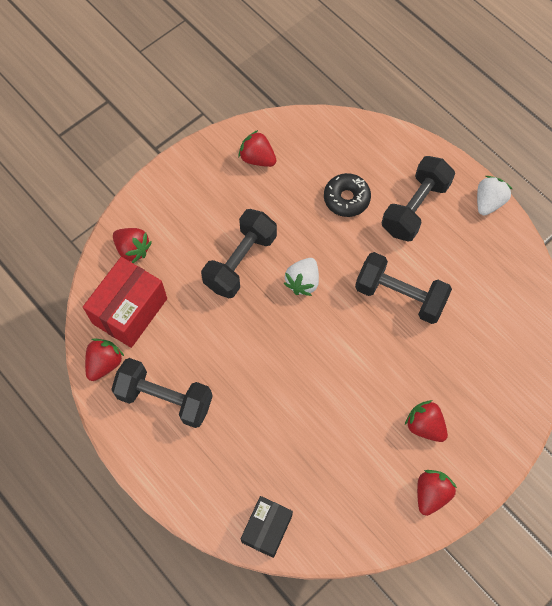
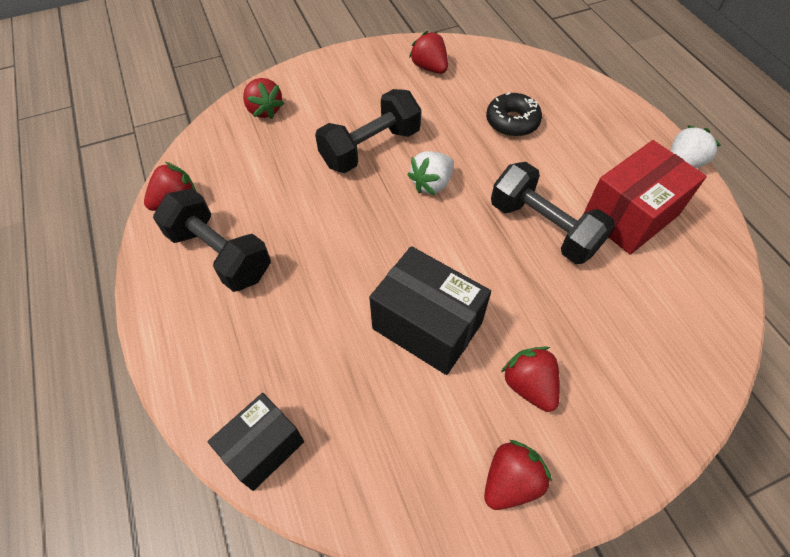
camera: 20 degrees right, 10 degrees down
(130, 311) = (231, 161): red box -> red box (630, 216)
(342, 405) = (427, 326): none -> black box
(415, 208) = (589, 148): black dumbbell -> none

